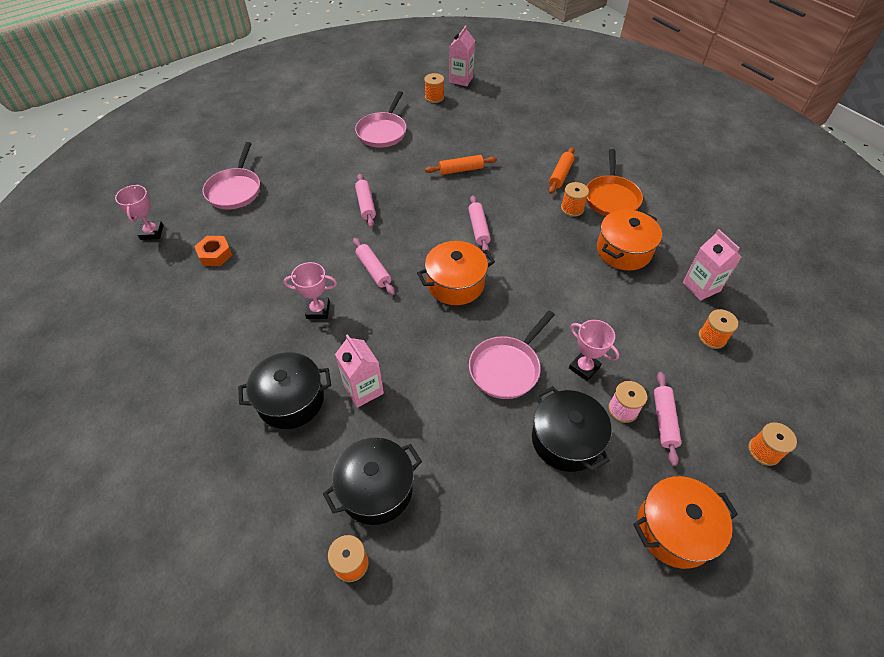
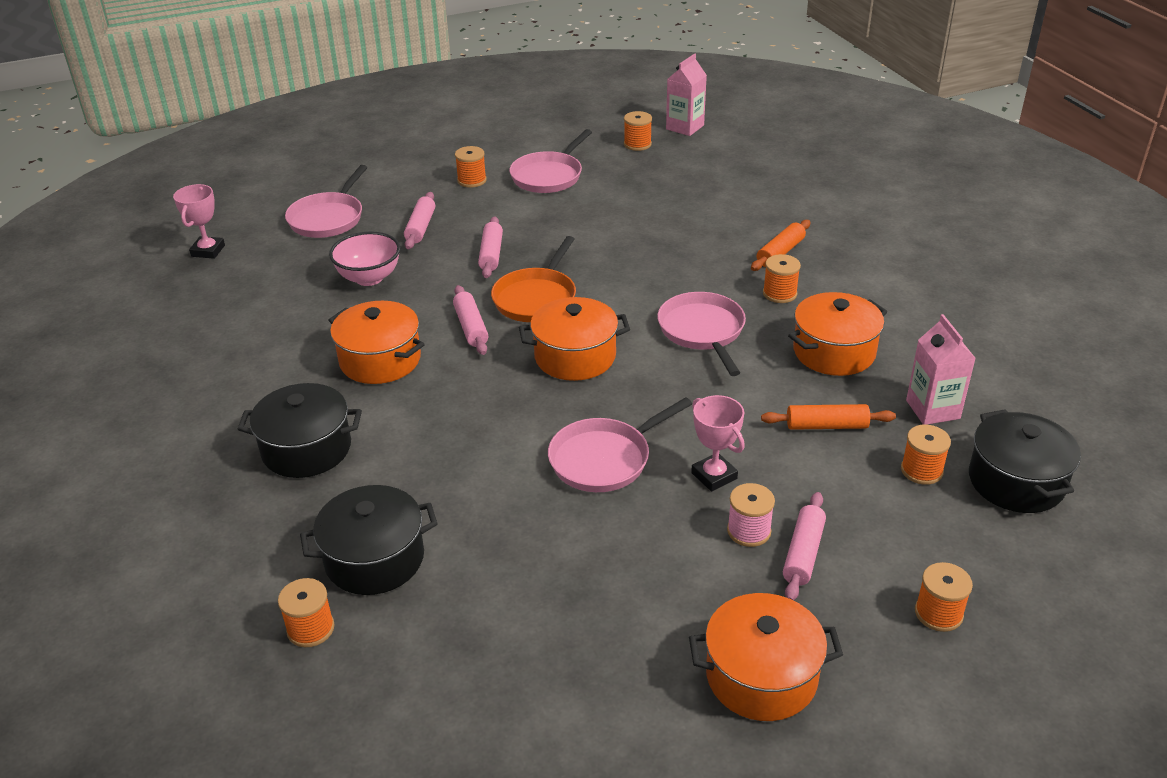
camera: 15 degrees right, 15 degrees down
(215, 254) = (275, 283): orange nut -> none
(284, 238) = (369, 278): none -> pink bowl
(318, 310) = (380, 360): pink trophy -> orange pot
(329, 142) = (472, 180): none -> orange spool
(363, 389) = (403, 452): pink carton -> none
(460, 170) = (638, 230): orange rolling pin -> orange rolling pin (826, 426)
(478, 229) = (634, 300): pink rolling pin -> pink rolling pin (420, 227)
(533, 248) = (702, 331): none -> pink pan
(566, 440) = (651, 551): black pot -> black pot (1016, 481)
(611, 198) = (844, 288): orange pan -> orange pan (536, 298)

